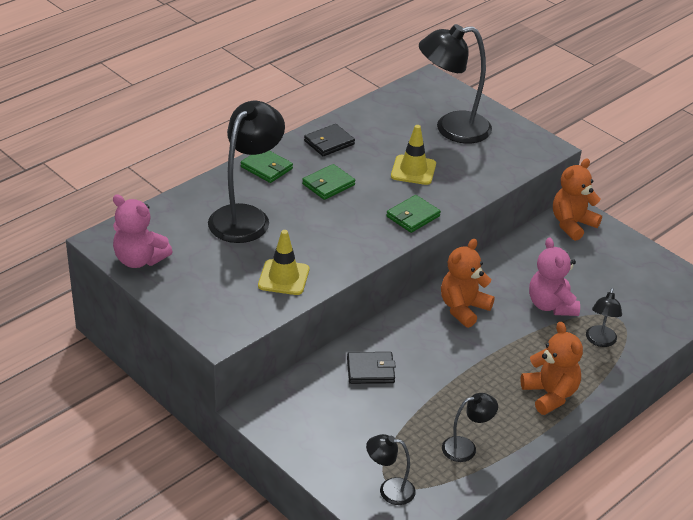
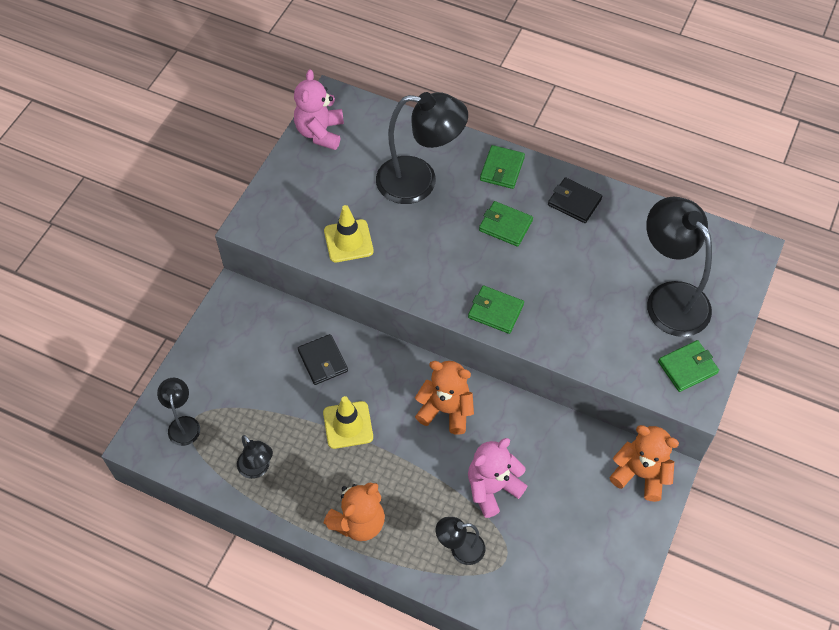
camera: 70 degrees right, 20 degrees up
(413, 170) = (572, 287): yellow traffic cone -> yellow traffic cone (348, 425)
(518, 141) = (687, 367): none -> green wallet

